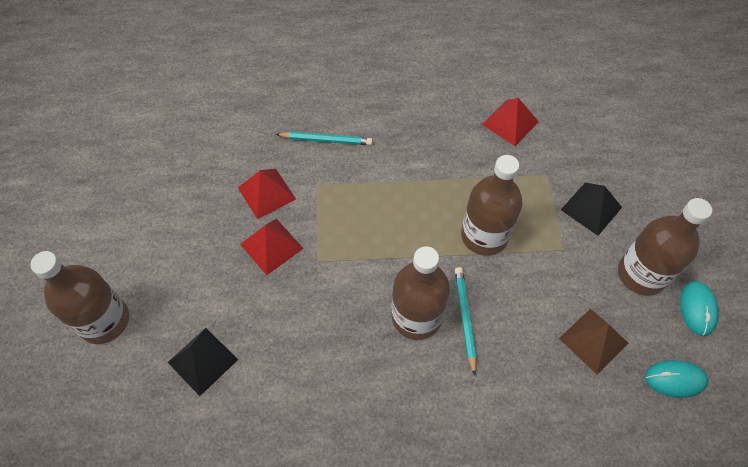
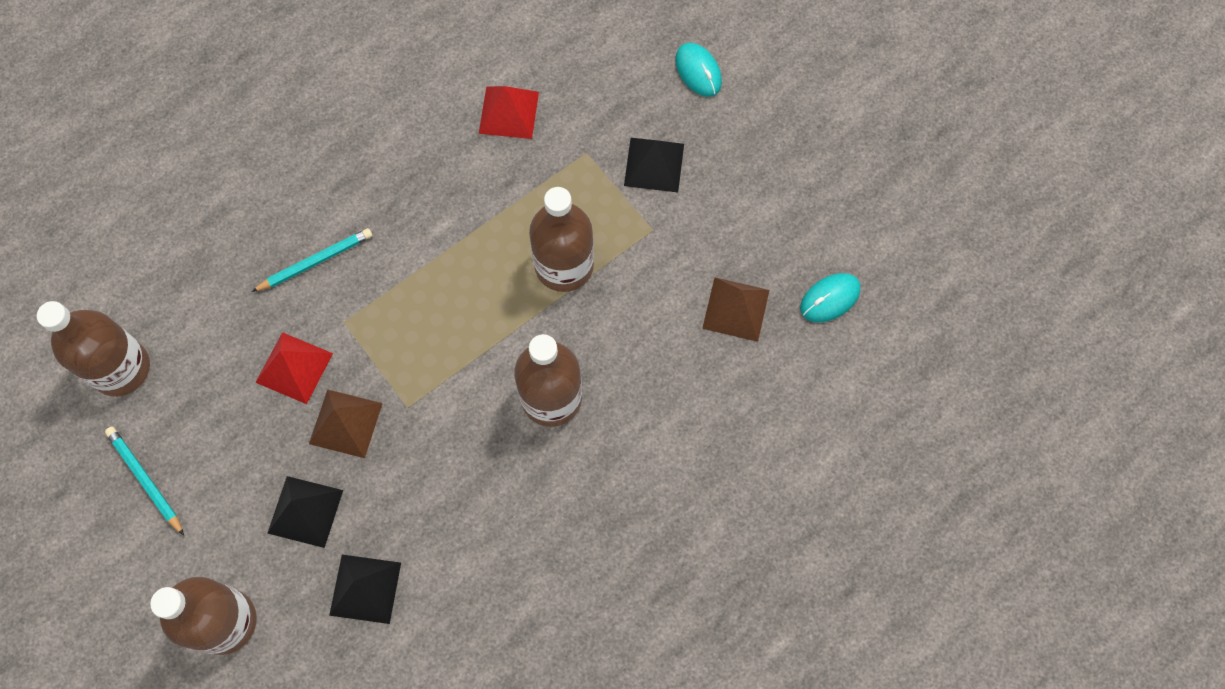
camera: 35 degrees left, 10 degrees up
(205, 284) = (305, 511): none -> black pyramid
(271, 246) = (346, 423): red pyramid -> brown pyramid
(465, 318) = (600, 367): turquoise pencil -> turquoise pencil (145, 479)
(641, 274) = (743, 208): brown bottle -> brown bottle (121, 368)
(697, 309) = (814, 212): turquoise mouse -> turquoise mouse (698, 71)

